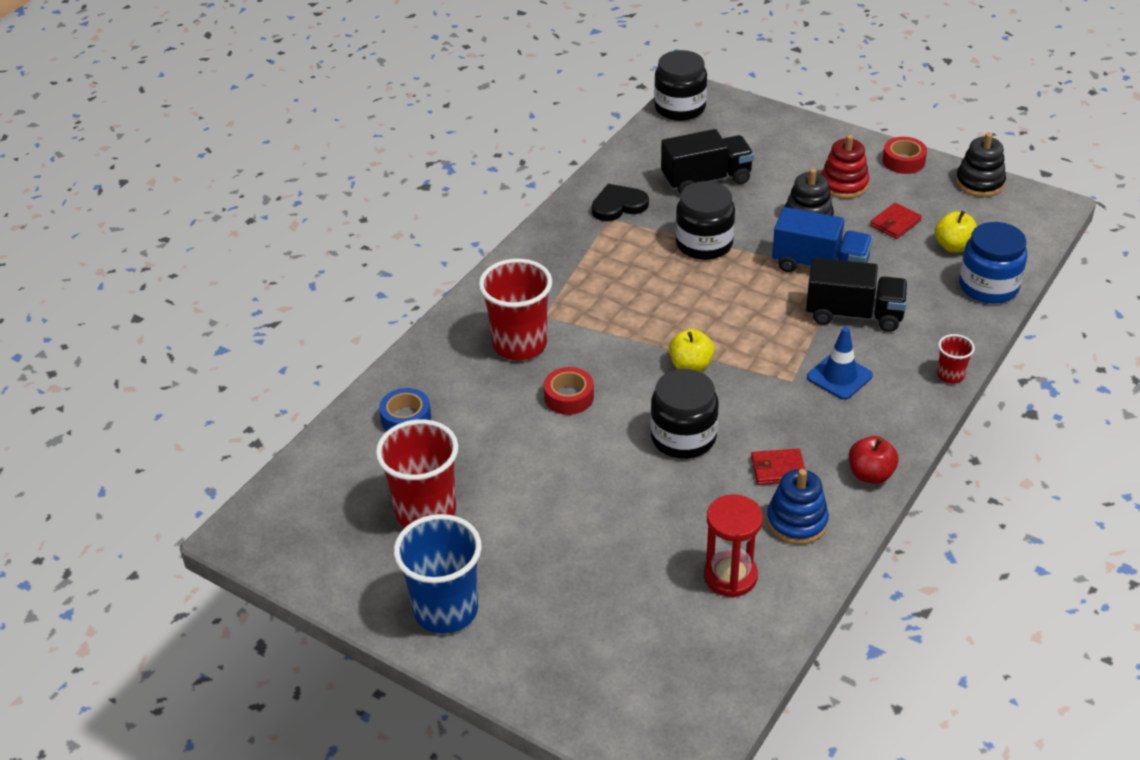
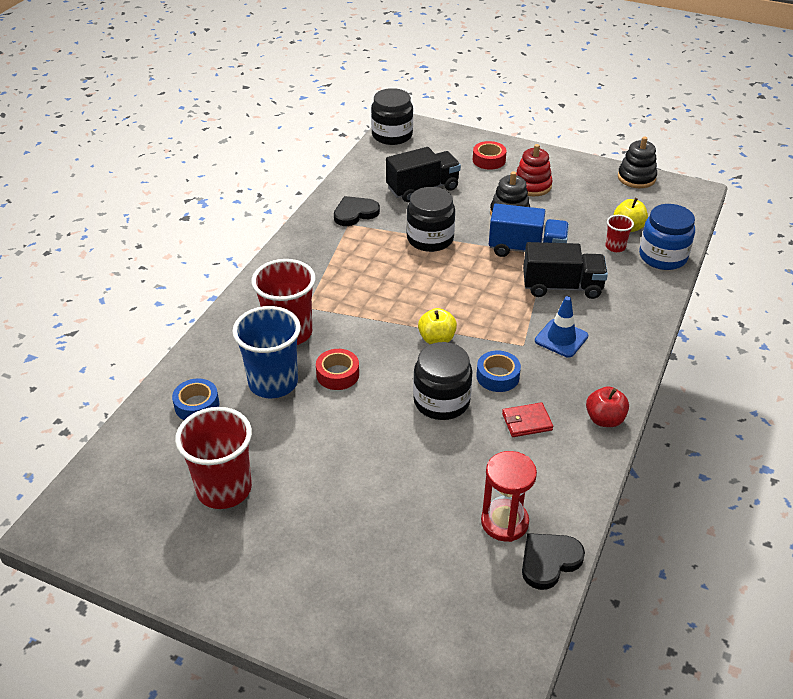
camera: 10 degrees left, 0 degrees up
(446, 610) = (253, 581): blue cup -> blue cup (273, 383)
(754, 414) = (497, 376): none -> blue tape
(772, 622) = (549, 561): none -> black heart
(796, 522) = (552, 467): blue stacking toy -> none
(895, 223) = (578, 212): red wallet -> none
(903, 161) = (574, 165): red tape -> red tape (489, 160)
(950, 375) = (650, 330): red cup -> red cup (615, 247)

